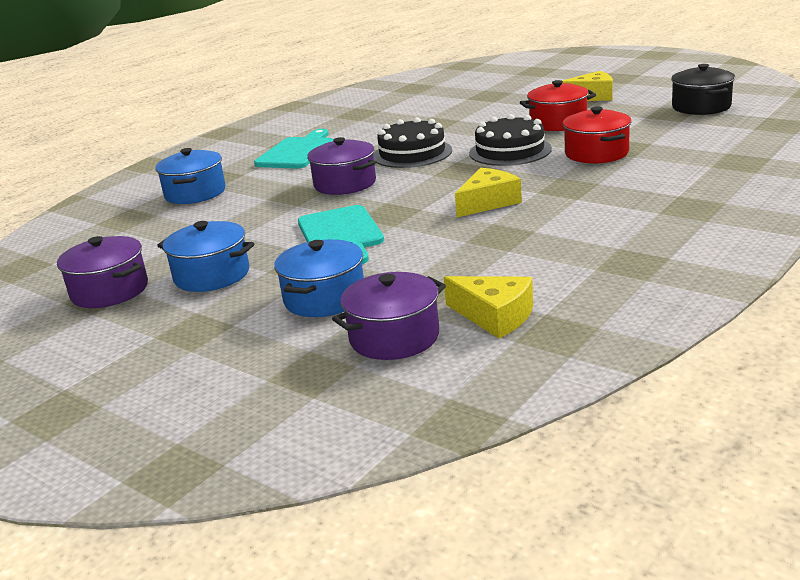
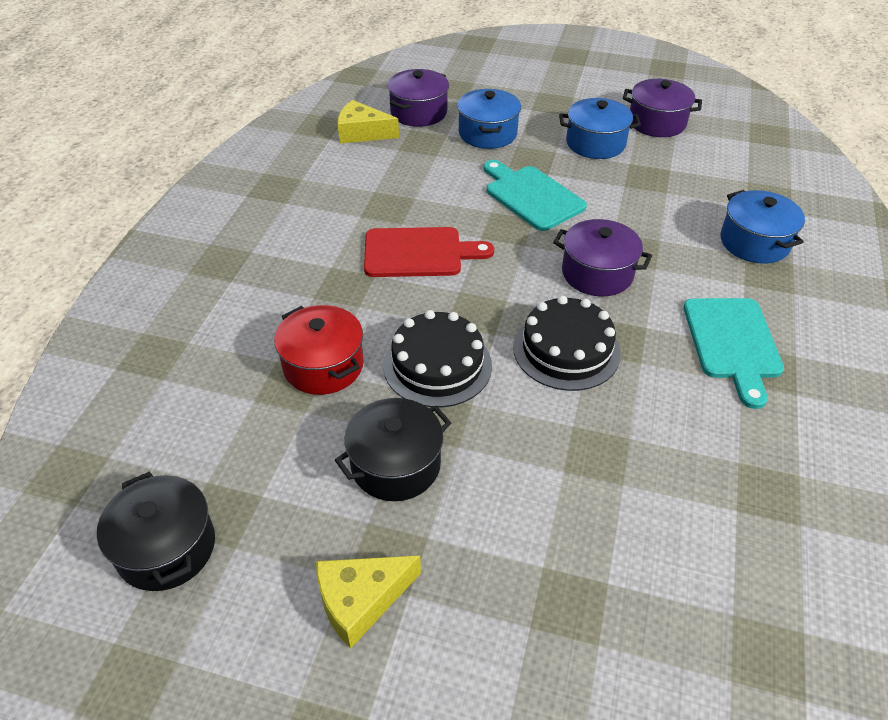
camera: 155 degrees right, 20 degrees up
(488, 202) = (419, 253): yellow cheese -> red cutting board
(558, 123) = (395, 465): red pot -> black pot

